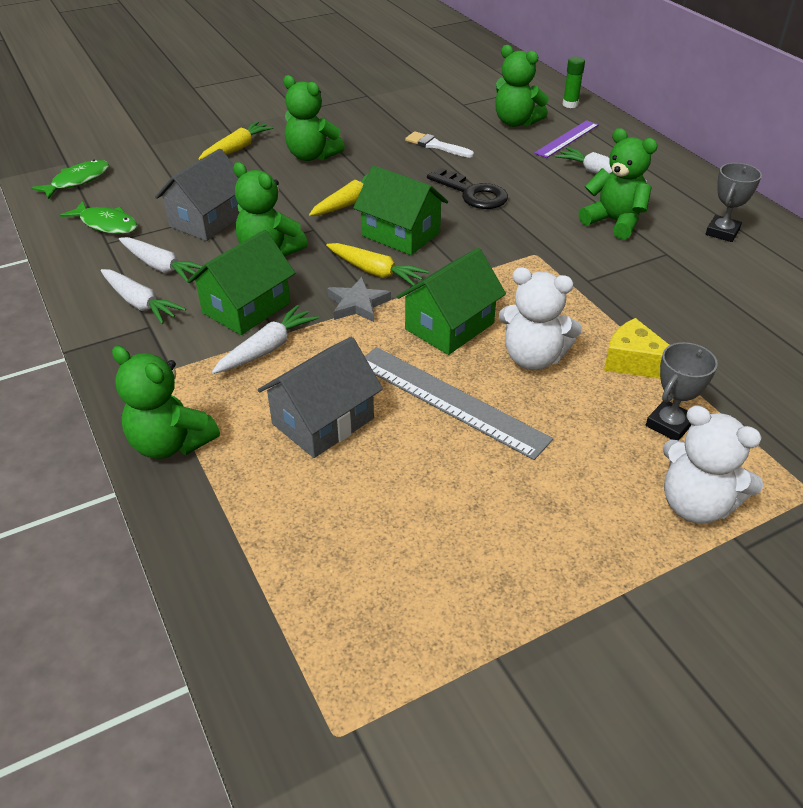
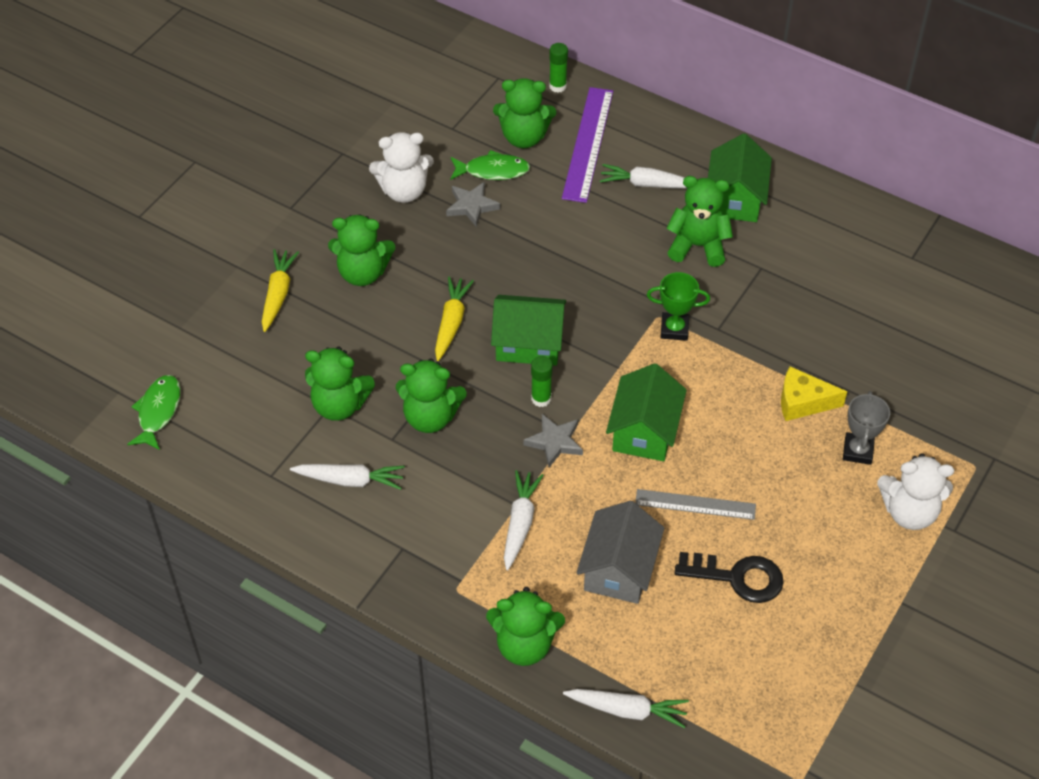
camera: 30 degrees left, 10 degrees up
(106, 224) = (247, 454): green fish -> green fish (492, 171)
(140, 303) = (371, 528): white carrot -> white carrot (627, 710)
(208, 220) = (339, 405): grey house -> green teddy bear
(246, 308) = (466, 490): green house -> green house (735, 199)
(375, 272) = (541, 399): yellow carrot -> green glue stick
(436, 145) = (472, 206): white brush -> grey star
(449, 400) = (695, 504): grey ruler -> grey ruler, size x0.64
(472, 193) = (553, 261): black key -> black key (737, 577)
(533, 358) = (728, 433): white teddy bear -> white teddy bear (404, 191)
(544, 267) = (674, 329): none -> green trophy
(567, 139) = (588, 144): purple ruler -> purple ruler, size x1.55
(722, 232) = (791, 220): grey trophy -> none

